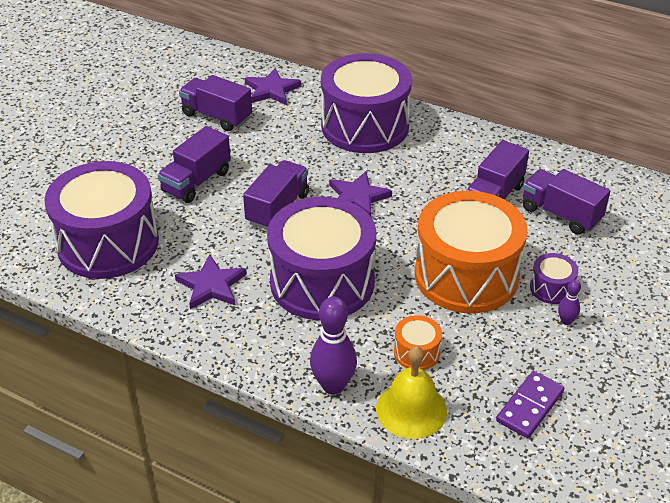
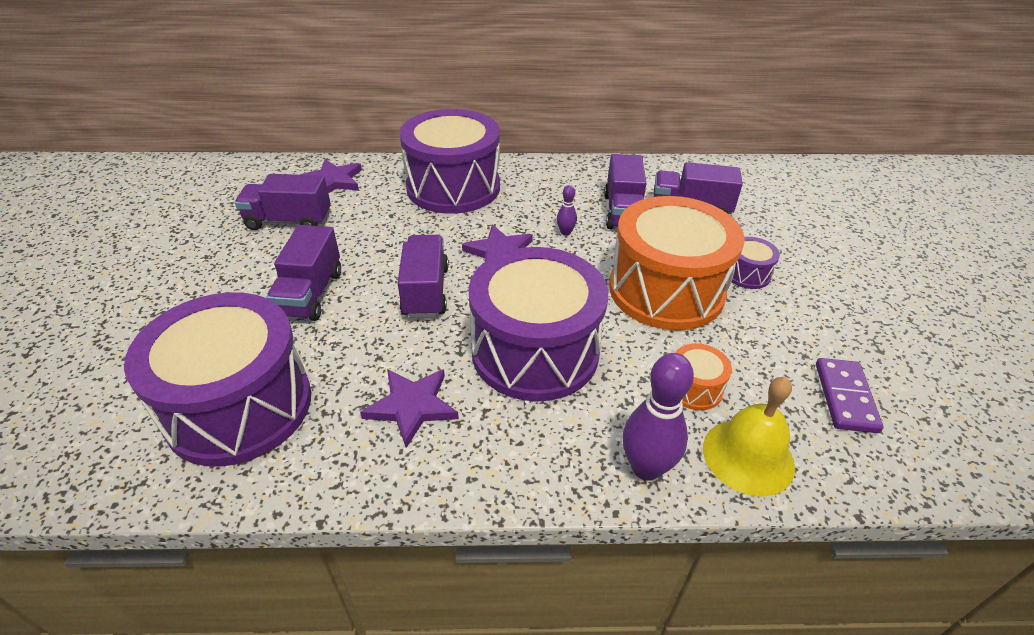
camera: 30 degrees left, 0 degrees up
(566, 321) = (788, 299): purple bowling pin -> purple bowling pin (565, 232)

